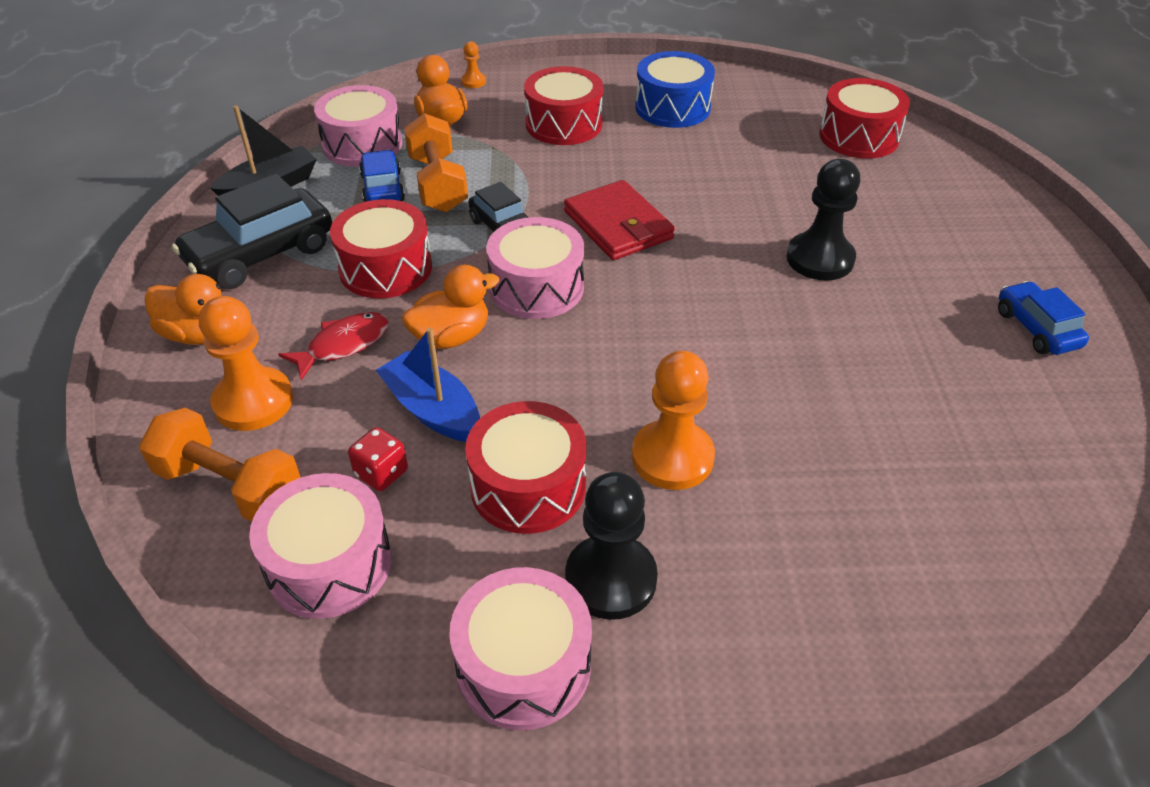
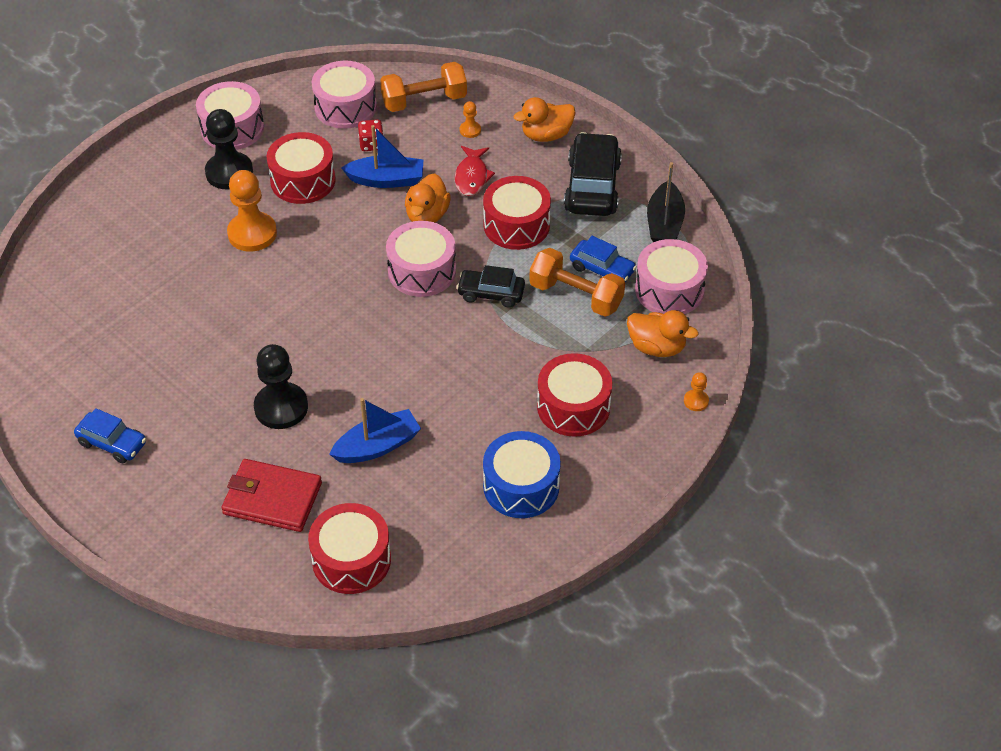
camera: 135 degrees right, 5 degrees up
(253, 401) = (470, 130): orange pawn -> orange pawn, size x0.47
(618, 225) = (429, 345): red wallet -> red wallet (272, 498)
(758, 185) = (377, 446): none -> blue boat

